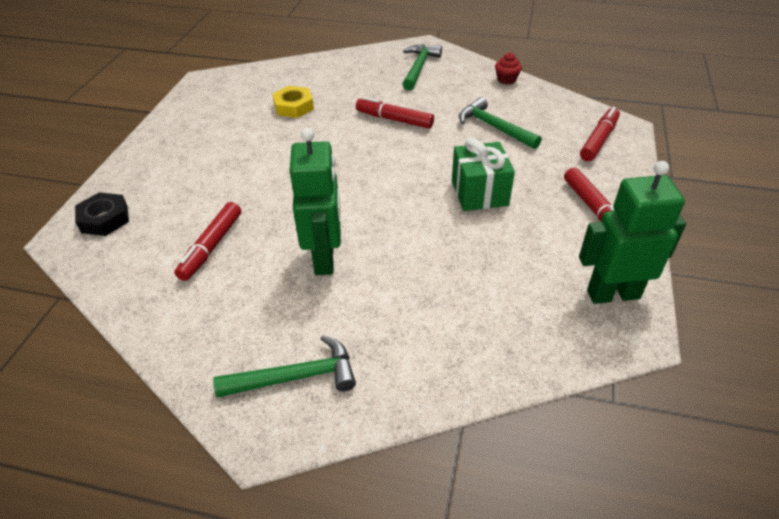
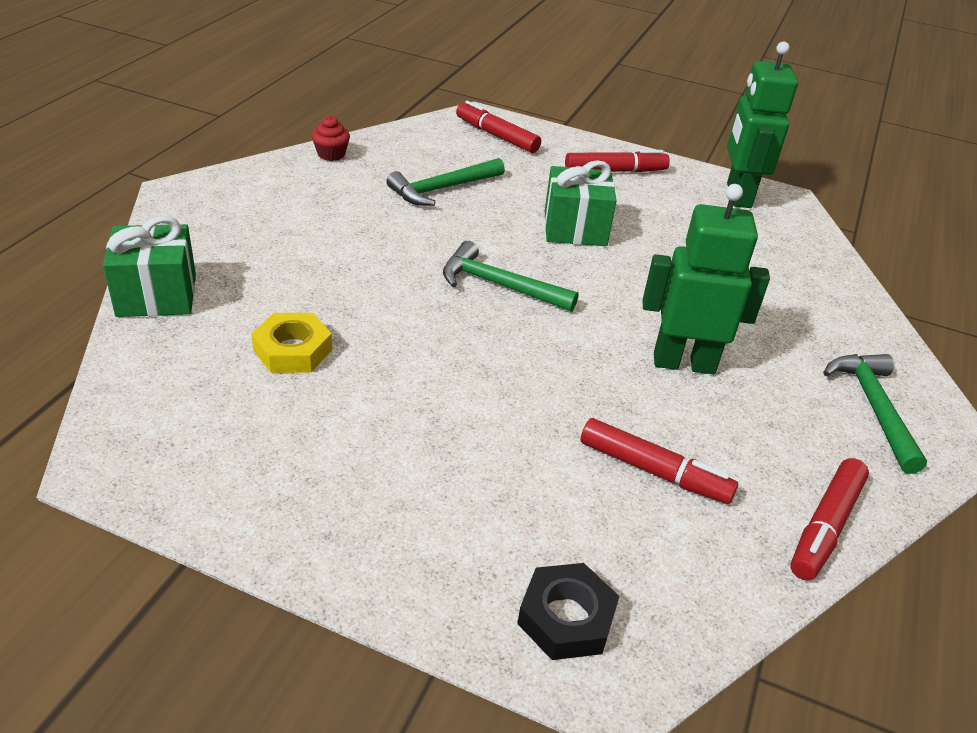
camera: 85 degrees left, 5 degrees down
(326, 62) = (157, 295): none -> green gift
(394, 119) = (386, 258): red marker -> red marker (825, 527)
(419, 68) = (248, 211): green hammer -> green hammer (500, 285)

